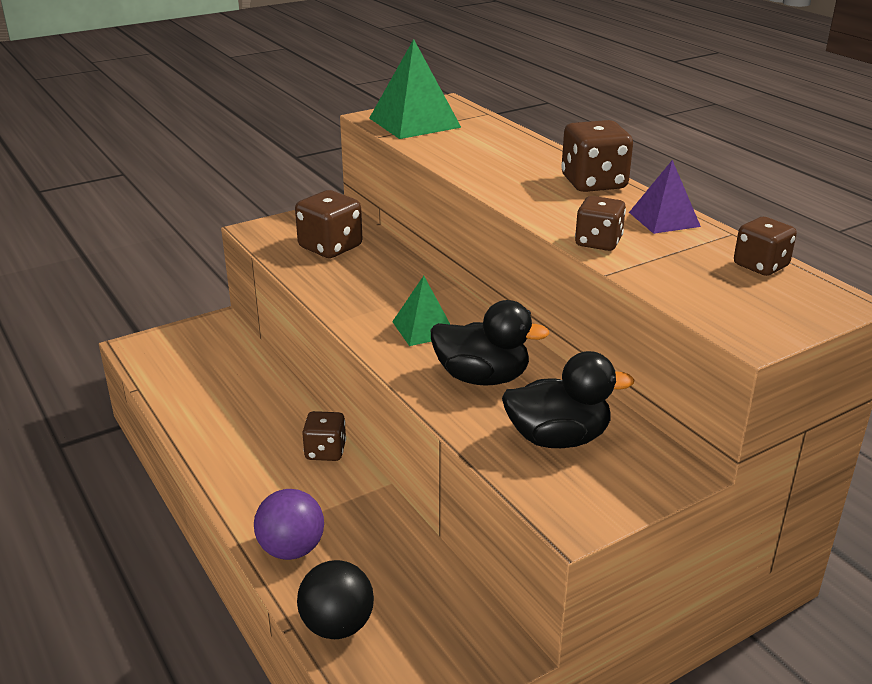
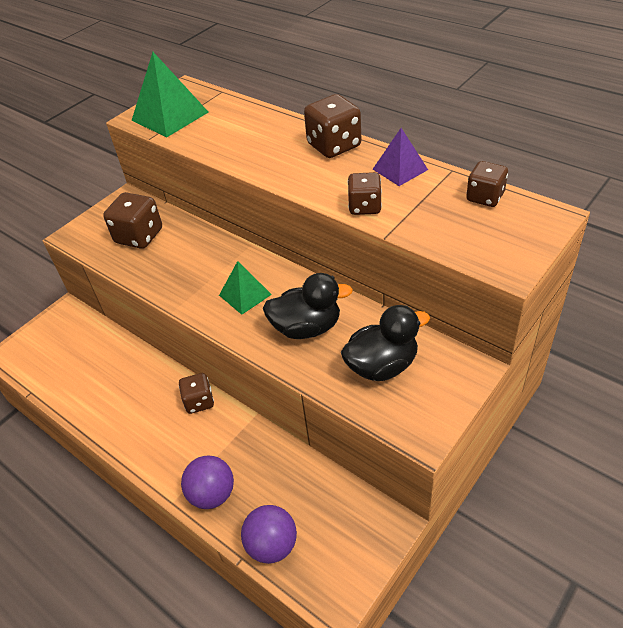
camera: 15 degrees left, 15 degrees up
(337, 626) = (272, 545): black ball -> purple ball

